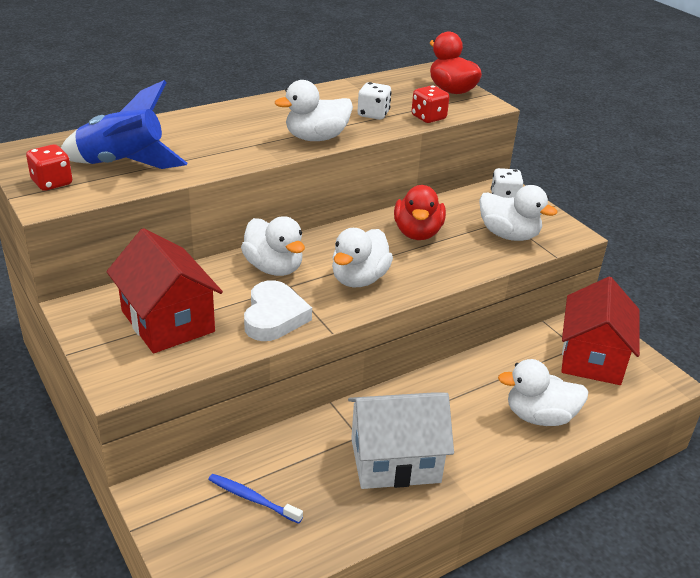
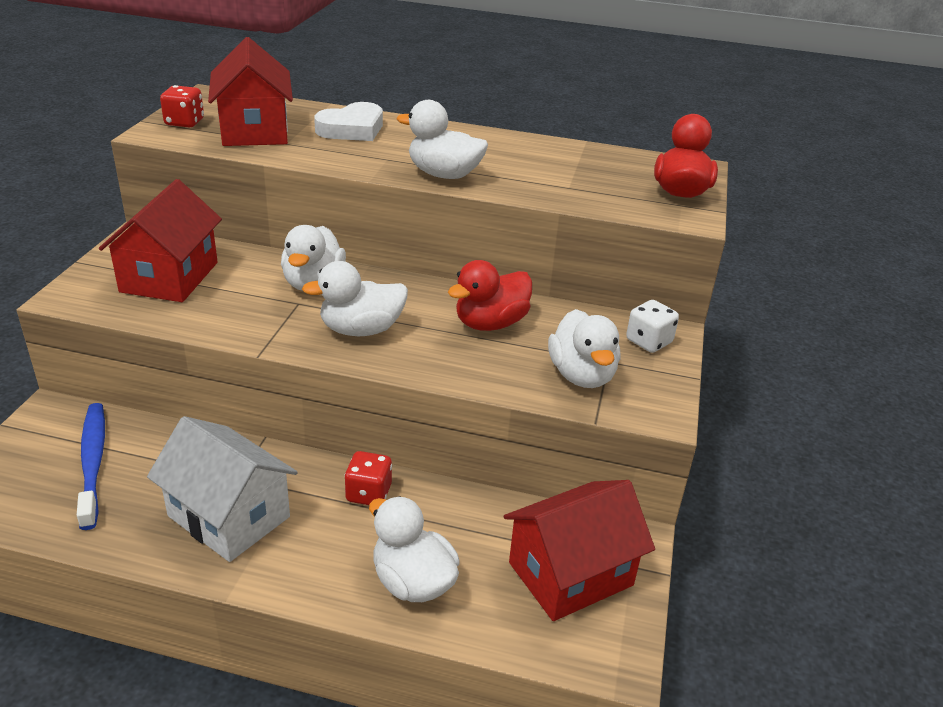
camera: 45 degrees right, 0 degrees up
(123, 164) = (254, 130): blue rocket -> red house
(252, 499) = (93, 462): blue toothbrush -> blue toothbrush, size x1.59
(274, 316) = (241, 317): white heart -> white heart (352, 129)
(373, 114) = (543, 178): white dice -> none
(428, 117) = (595, 203): red dice -> red dice (368, 493)

